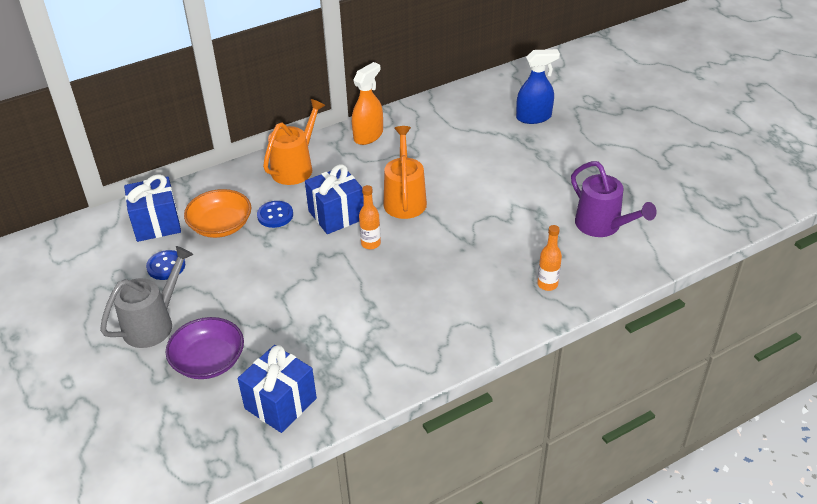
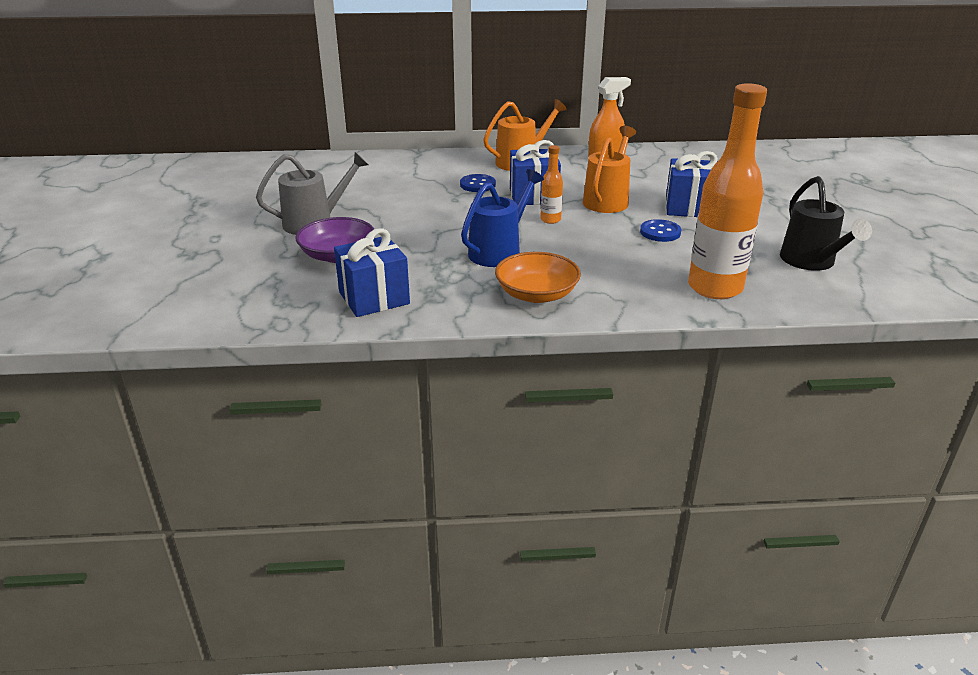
camera: 25 degrees right, 10 degrees down
(157, 224) = (374, 169): blue gift -> blue gift (689, 207)
(166, 266) = (357, 193): blue button -> blue button (660, 232)
(221, 225) = (425, 180): orange bowl -> orange bowl (536, 294)
(351, 302) = (499, 251): none -> blue watering can
(534, 117) = (785, 176): blue spray bottle -> none
(547, 284) = (715, 288): orange bottle -> orange bottle, size x2.25
(603, 226) = (811, 262): purple watering can -> black watering can

